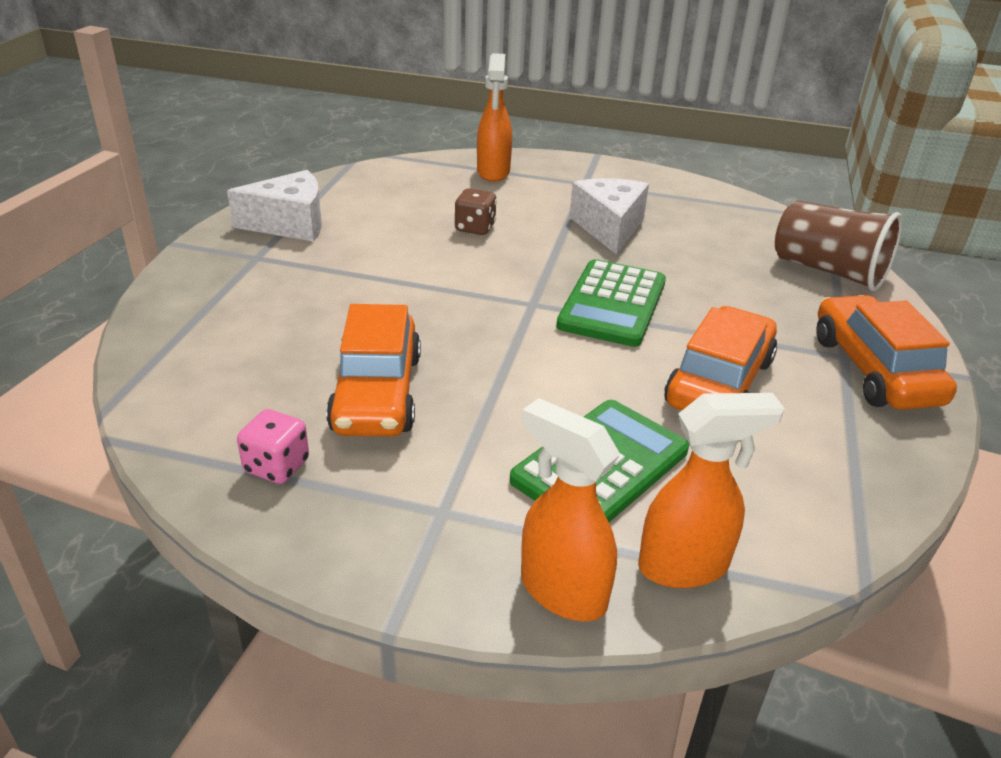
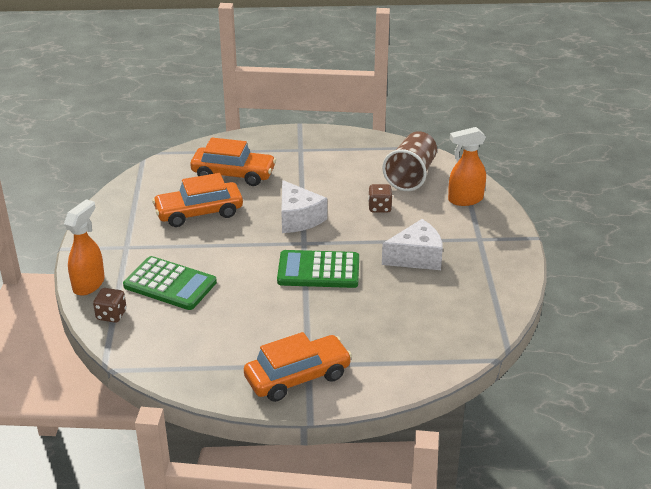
camera: 75 degrees right, 0 degrees up
(276, 466) = (139, 201): pink dice -> none
(290, 224) = (341, 149): white cheese -> white cheese (298, 218)
(684, 566) = (111, 315): orange spray bottle -> brown dice
(718, 382) = (256, 316): orange car -> orange car (233, 174)
(828, 271) = (418, 358): brown cup -> brown cup (411, 175)

